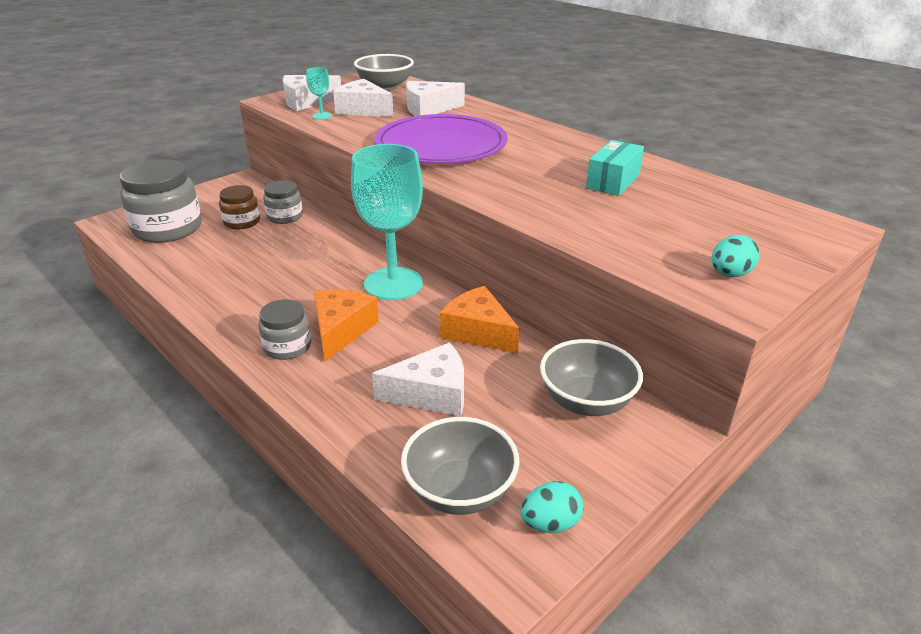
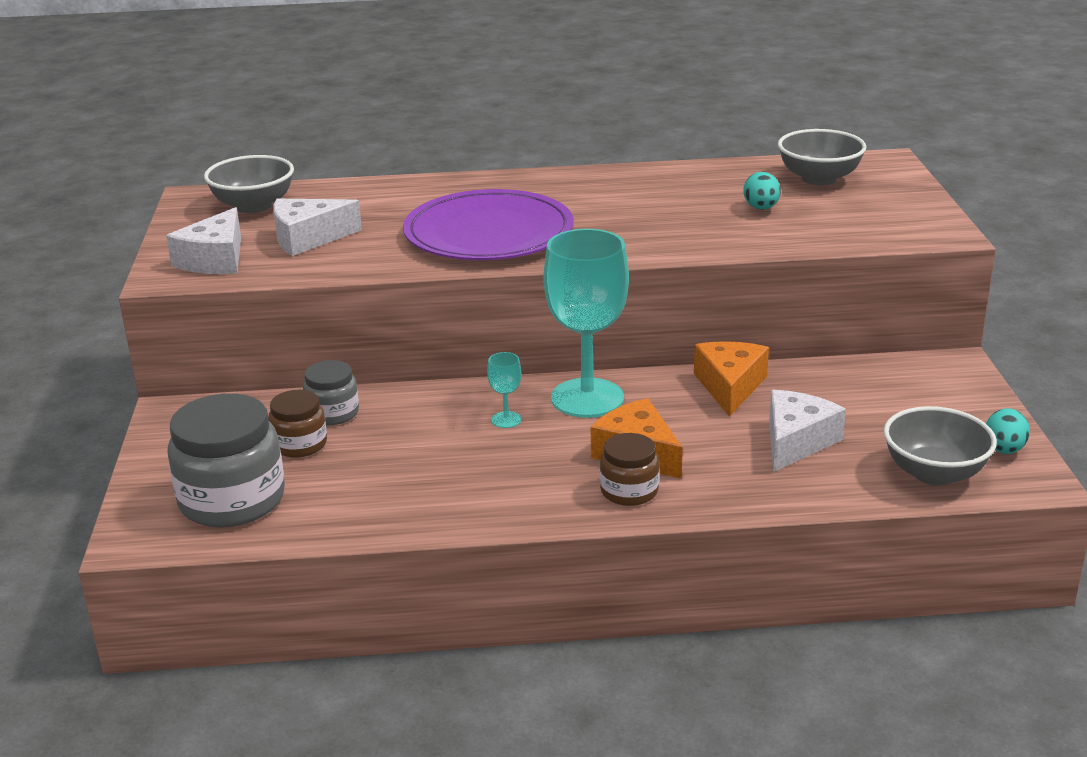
camera: 50 degrees left, 5 degrees down
(287, 346) = (629, 491): grey jar -> brown jar
(322, 116) = (283, 264): turquoise goblet -> turquoise goblet (506, 420)
(428, 109) = (373, 207): white cheese -> none
(478, 331) = (730, 386): orange cheese -> orange cheese turned 105 degrees clockwise
(586, 401) = (885, 379): grey bowl -> grey bowl (819, 178)
(613, 181) = (696, 195): turquoise box -> none
(730, 274) = (906, 219): turquoise egg -> turquoise egg (761, 208)

